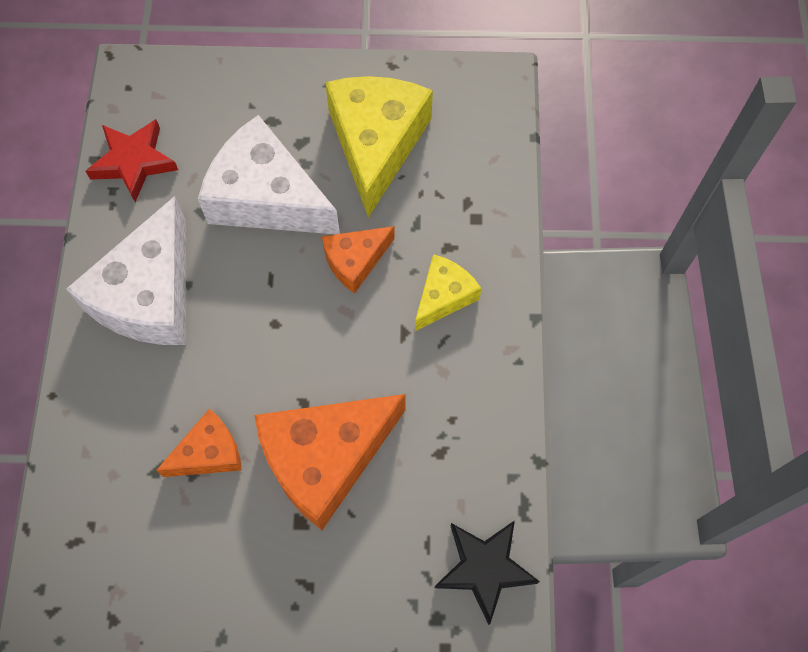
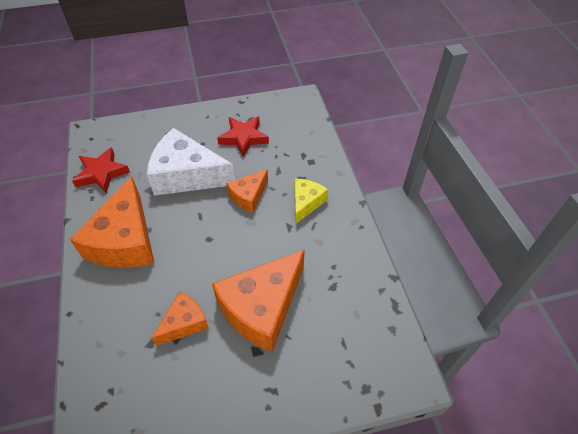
camera: 15 degrees left, 15 degrees down
(149, 294) = (125, 240): white cheese -> orange cheese
(376, 144) = (243, 138): yellow cheese -> red star
(484, 569) = (385, 348): black star -> none

